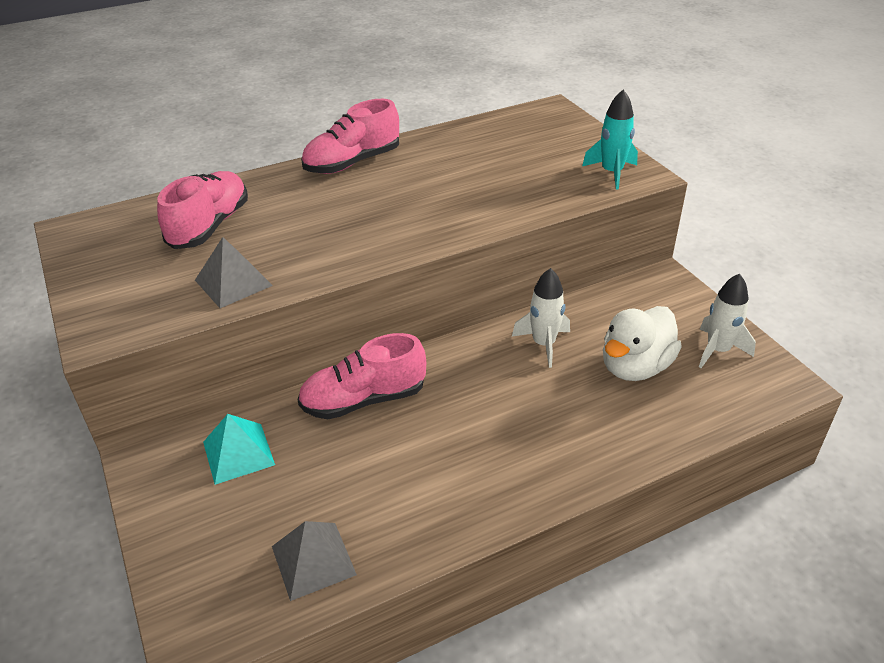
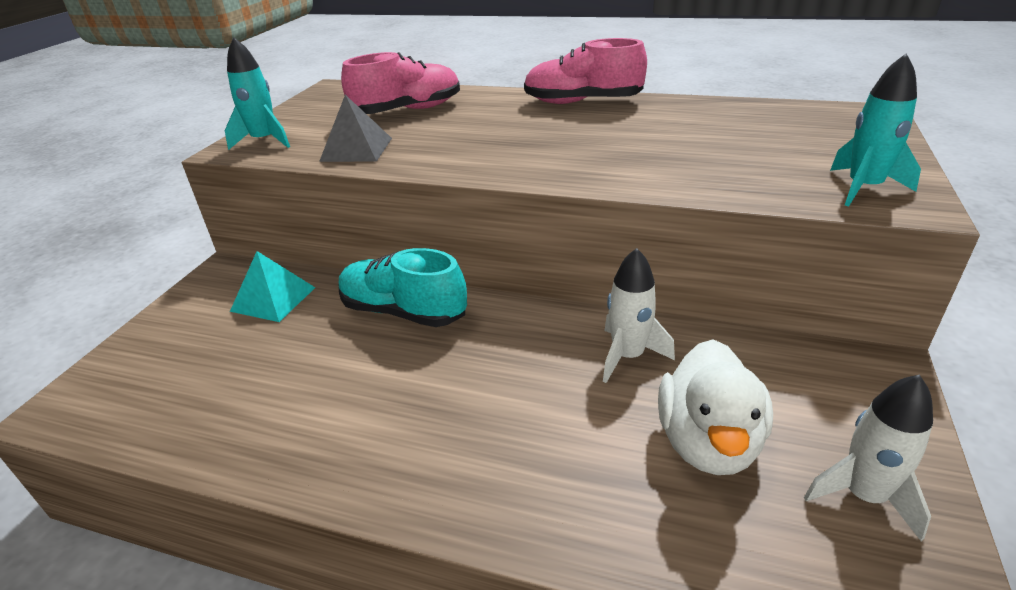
camera: 45 degrees right, 5 degrees down
(119, 314) = (264, 141): none -> turquoise rocket
(313, 560) = (190, 411): grey pyramid -> none
(364, 400) = (403, 312): pink shoe -> turquoise shoe
(635, 367) = (708, 442): white duck -> white duck turned 75 degrees counterclockwise

